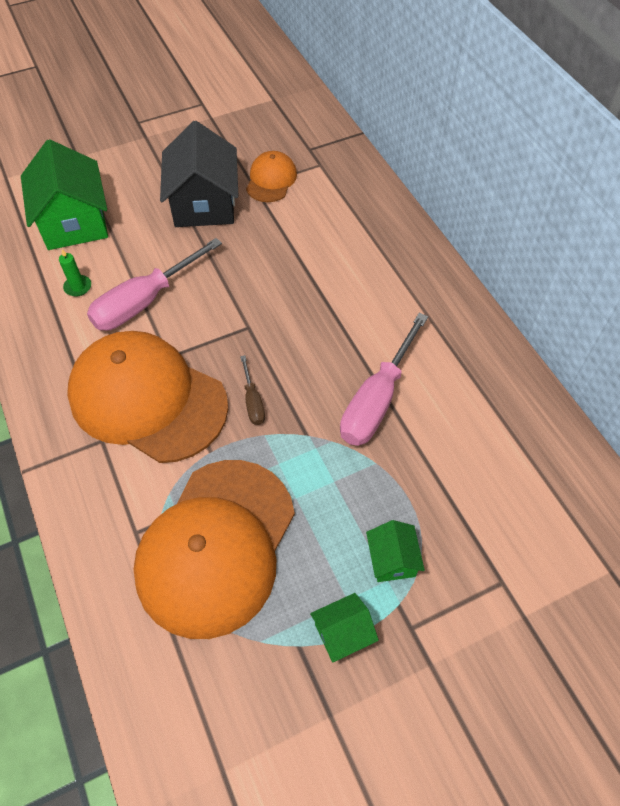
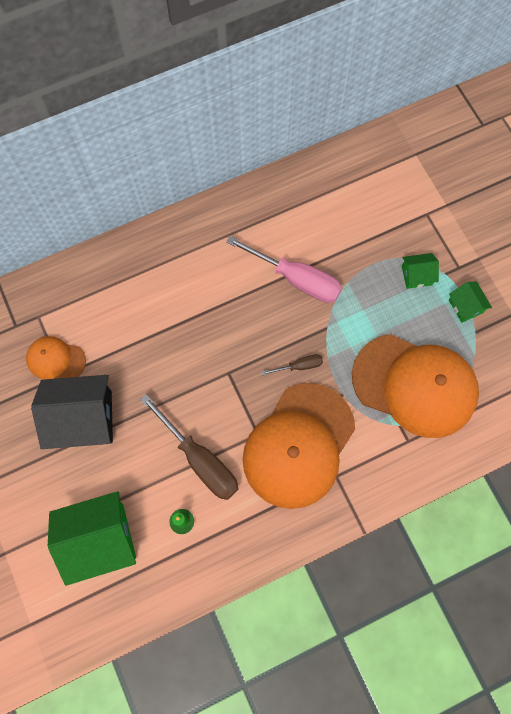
camera: 90 degrees left, 15 degrees up
(144, 302) = (200, 460): pink screwdriver -> brown screwdriver

